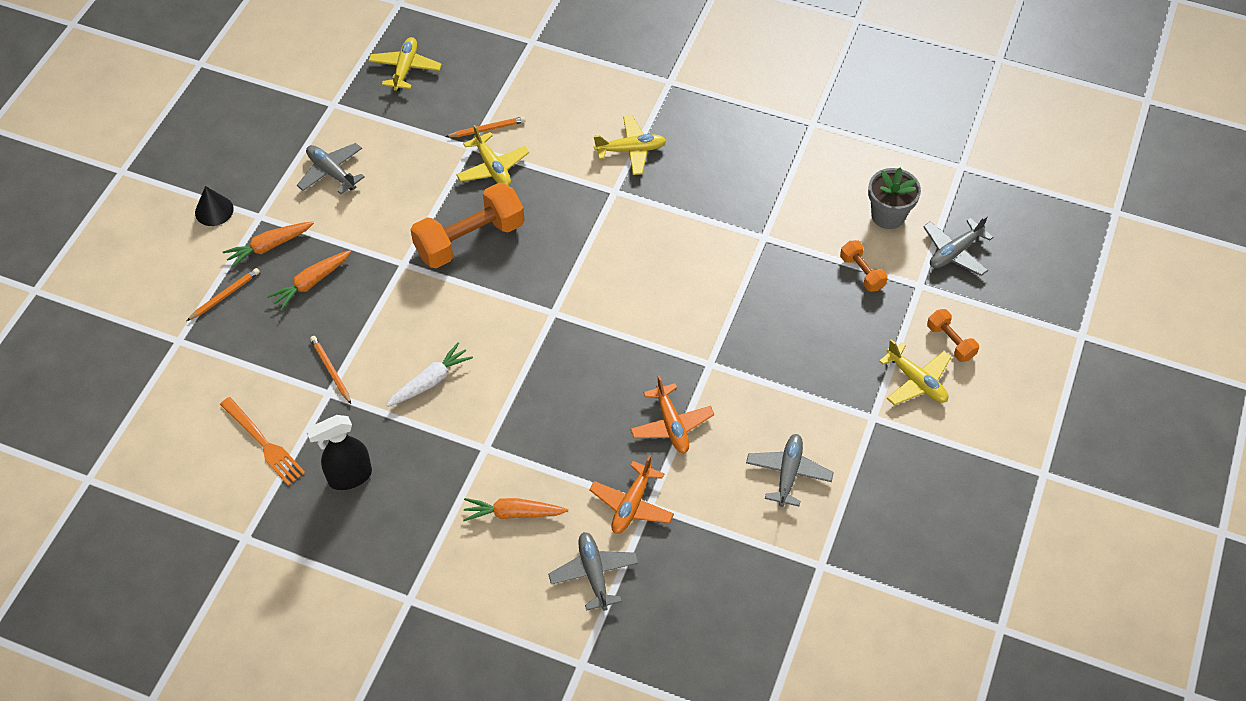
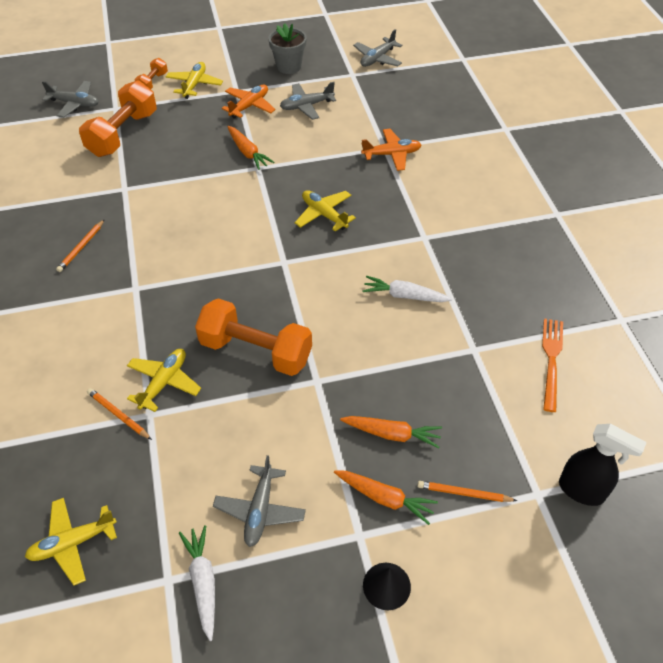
camera: 125 degrees left, 5 degrees down
(313, 120) = (203, 582): none -> white carrot
(330, 370) = (455, 361): orange pencil -> orange pencil (81, 247)
(349, 477) = (519, 293): black spray bottle -> black spray bottle (582, 491)
(513, 513) = (453, 200): orange carrot -> orange carrot (248, 152)
(594, 573) = (451, 148): grey plane -> grey plane (377, 59)
(631, 150) = (81, 300): yellow plane -> yellow plane (324, 214)
(671, 425) = (320, 163): orange plane -> orange plane (249, 106)
(862, 272) = (123, 134): orange dumbbell -> orange dumbbell, size x2.03
(888, 215) = (60, 141): grey flower pot -> grey flower pot (288, 66)

